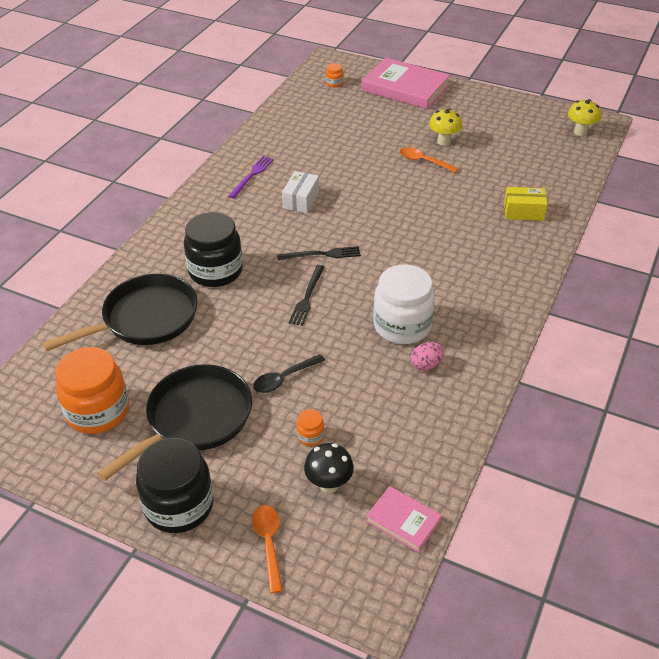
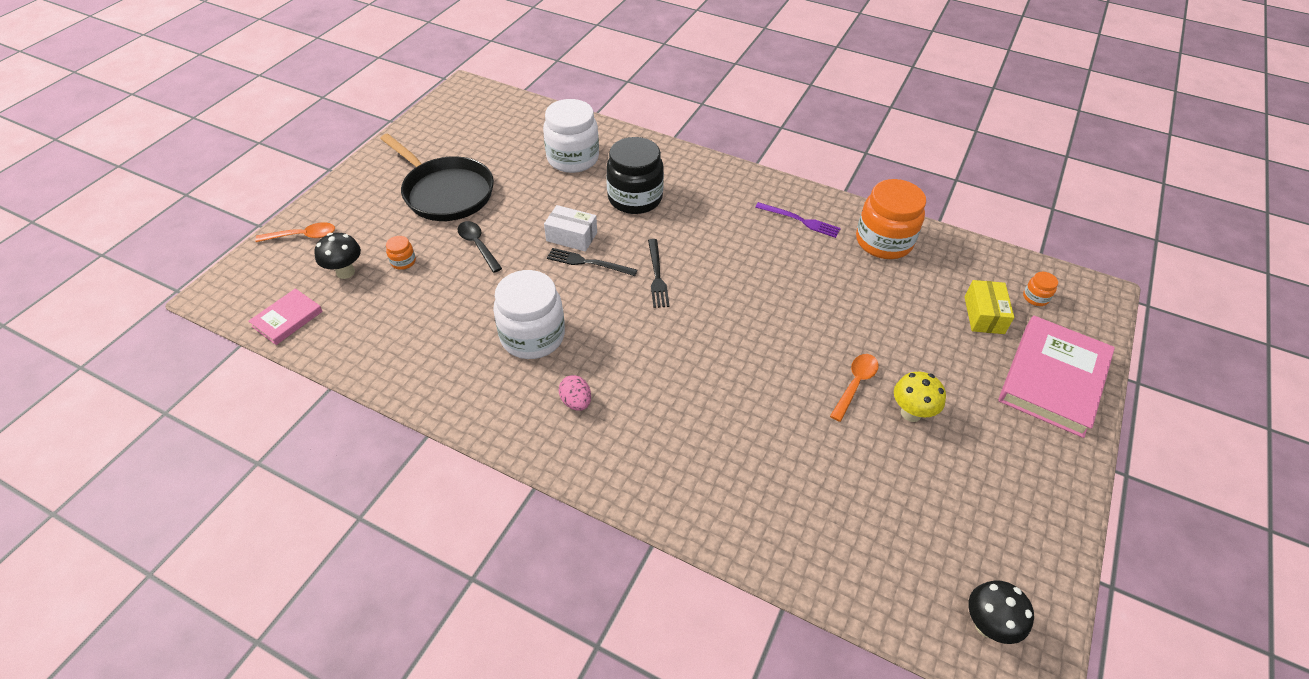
camera: 90 degrees right, 5 degrees up
(98, 411) = (469, 141): orange jar -> orange jar (883, 241)
(145, 319) = (573, 158): black pan -> white jar
(179, 505) = (360, 188): black jar -> none
(301, 200) = (756, 260): white box -> white box (571, 237)
(426, 365) = (470, 352): pink egg -> pink egg (576, 402)
(523, 212) = (744, 491): yellow box -> yellow box (984, 315)
(580, 132) = (987, 625): yellow mushroom -> black mushroom

